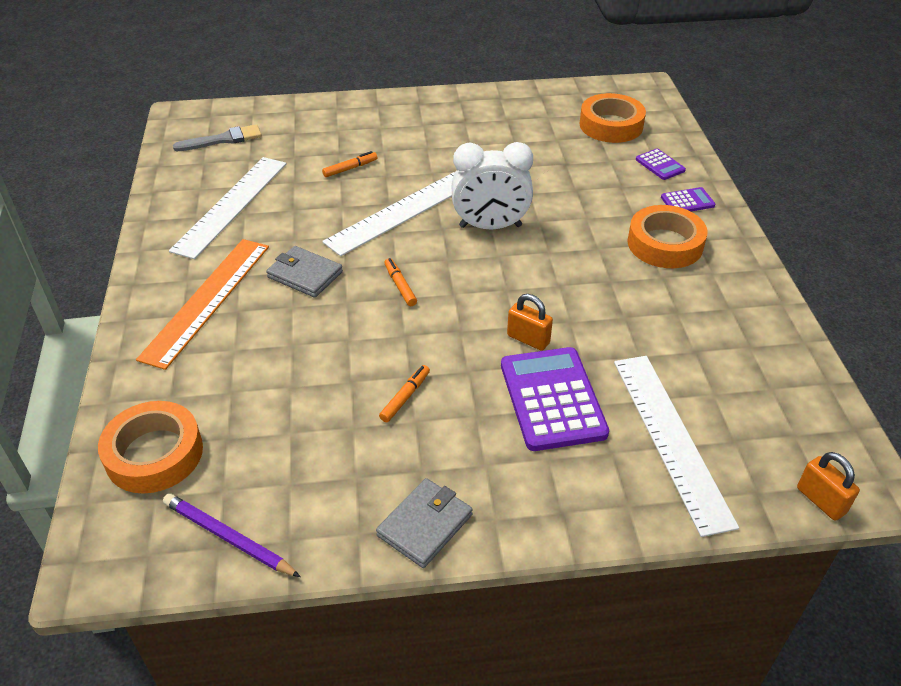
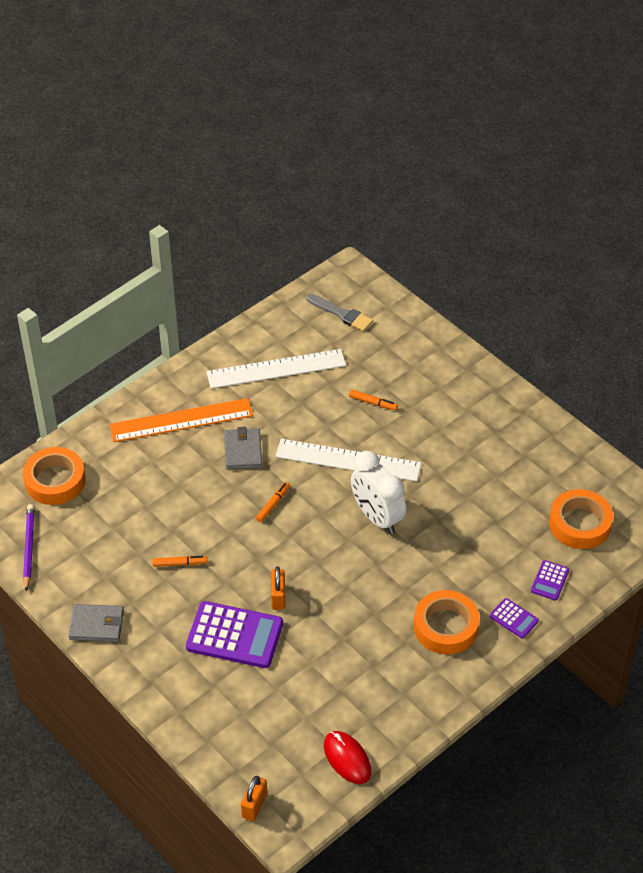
camera: 55 degrees right, 5 degrees up
(552, 399) = (234, 635): purple calculator -> purple calculator turned 60 degrees clockwise
(671, 439) = (248, 710): white ruler -> none
(793, 387) = (347, 758): none -> red mouse

